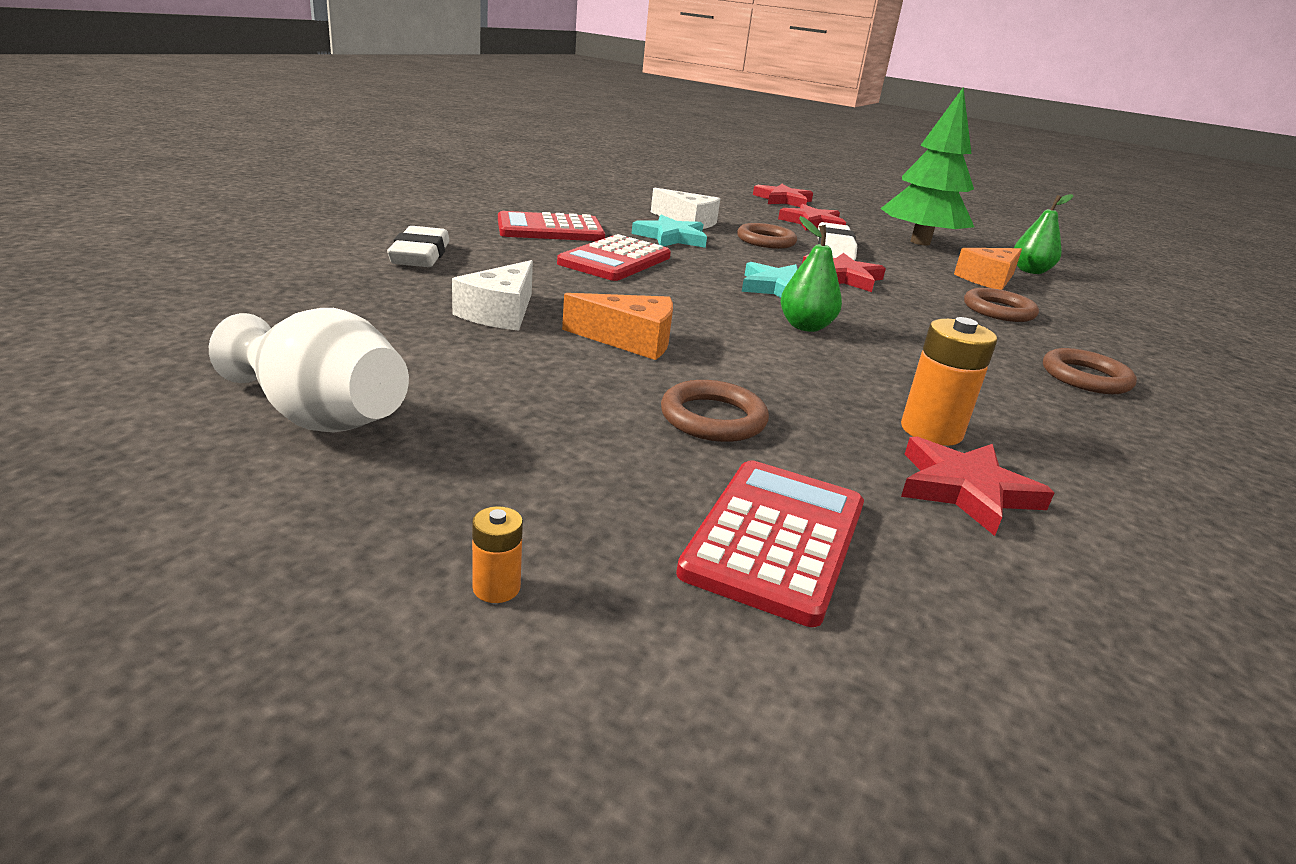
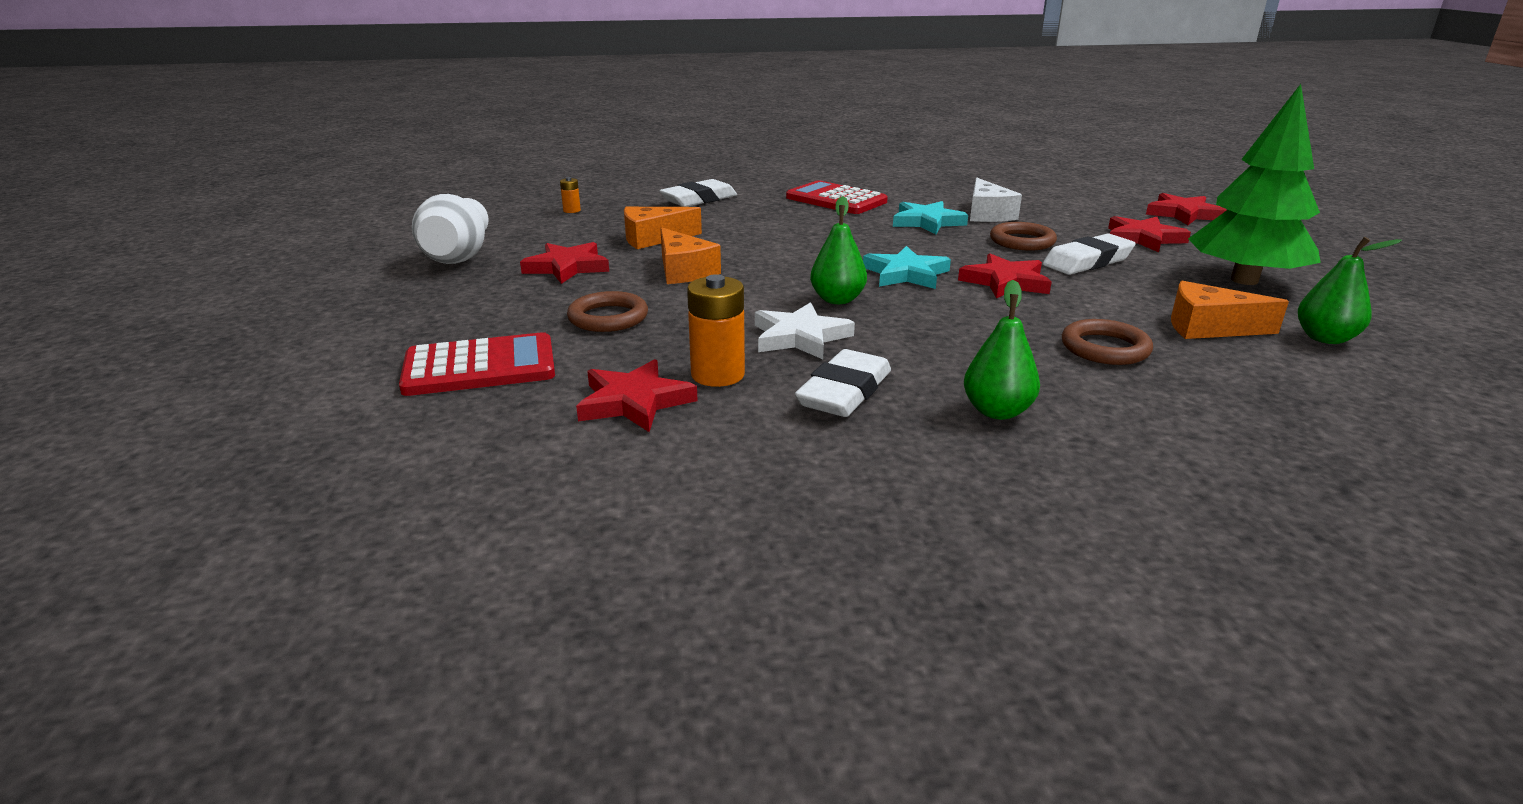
camera: 55 degrees right, 0 degrees up
(496, 588) = (357, 330): orange battery -> orange battery (572, 210)
(500, 313) = (653, 238): white cheese -> orange cheese
(508, 377) = (567, 267): none -> red star
(615, 260) = (823, 227): red calculator -> none
(875, 370) = (800, 337): none -> white star
(1013, 403) = (844, 392): none -> white eraser
(1085, 377) = (997, 411): brown ring -> green pear

